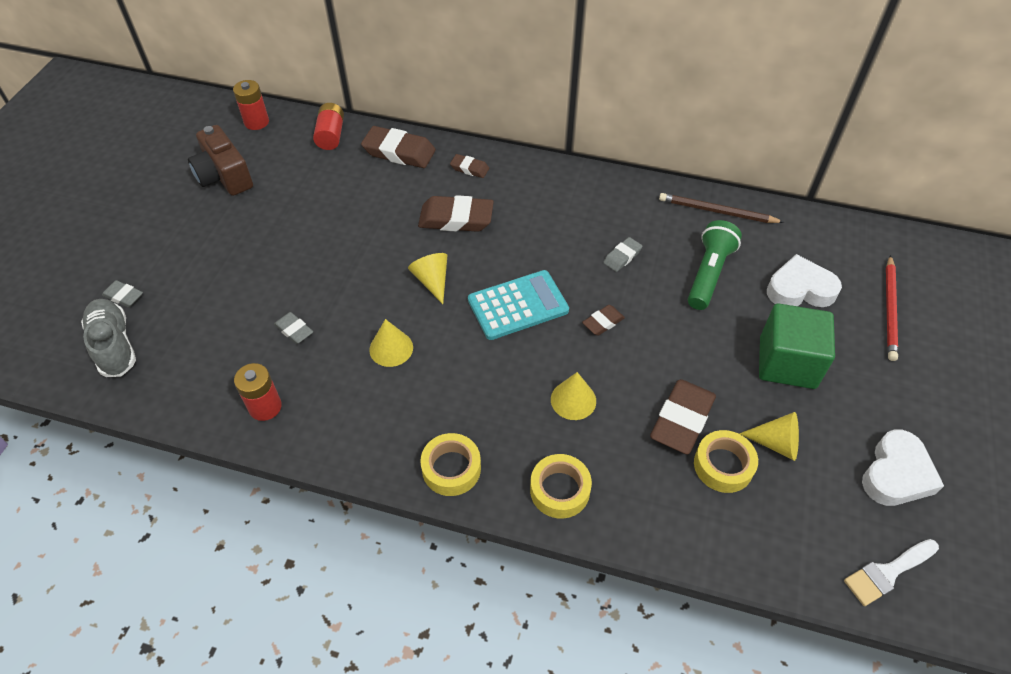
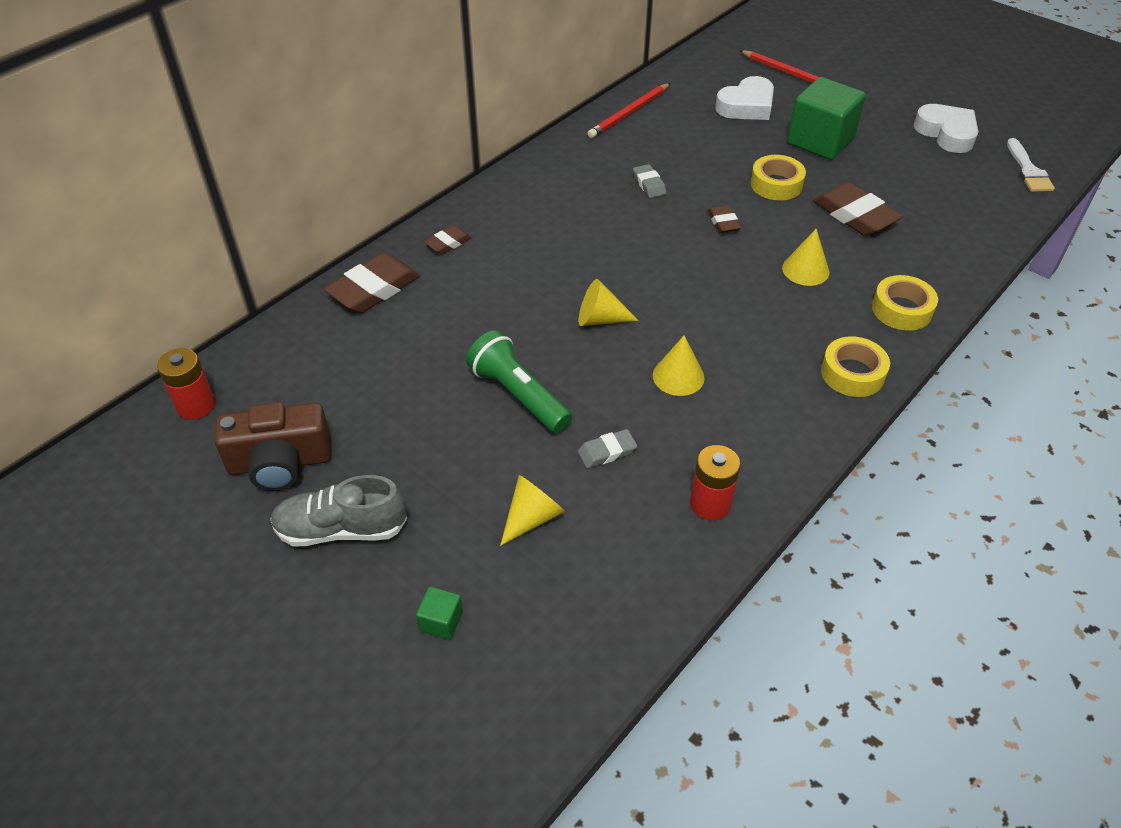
camera: 65 degrees left, 5 degrees down
(114, 345) = (529, 647): grey shoe -> grey shoe (341, 529)
(124, 296) = (441, 621): grey eraser -> green cube
(331, 135) = (291, 340): red battery -> none
(456, 219) = (519, 275): brown eraser -> none
(518, 305) = (671, 269): turquoise calculator -> none
(709, 274) = (701, 144): green flashlight -> green flashlight (518, 395)
(717, 211) = (629, 113): brown pencil -> red pencil
(723, 465) = (909, 210): yellow tape -> yellow tape (776, 184)
(776, 443) = (898, 176): yellow cone -> yellow cone (532, 517)
(800, 289) = (746, 106): white heart -> white heart turned 150 degrees counterclockwise

